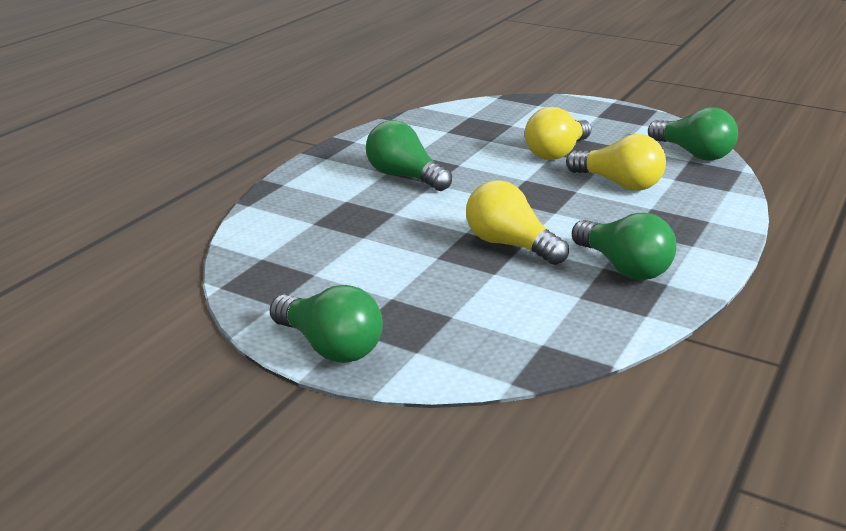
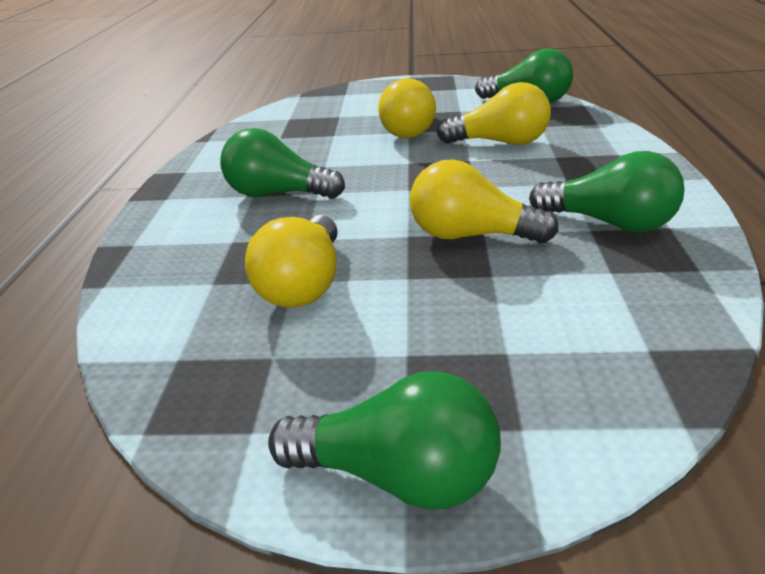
camera: 25 degrees left, 5 degrees up
(367, 241) = (304, 284): none -> yellow light bulb

